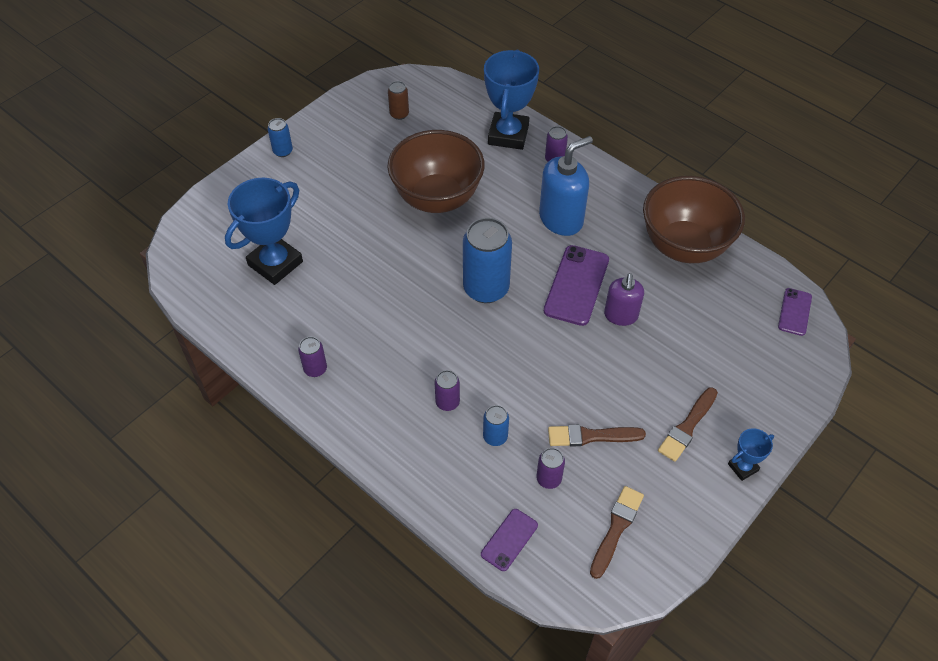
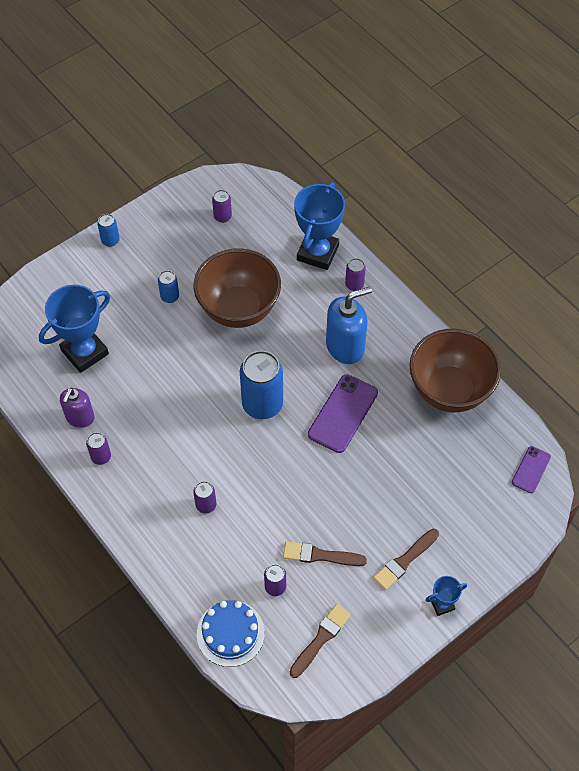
camera: 10 degrees right, 5 degrees up
(399, 114) = (222, 216): brown can -> purple can
(495, 437) = (239, 542): blue can -> blue can (170, 296)
(509, 540) = (230, 633): purple phone -> blue cake
(621, 315) = (374, 449): purple soap dispenser -> purple soap dispenser (80, 417)

